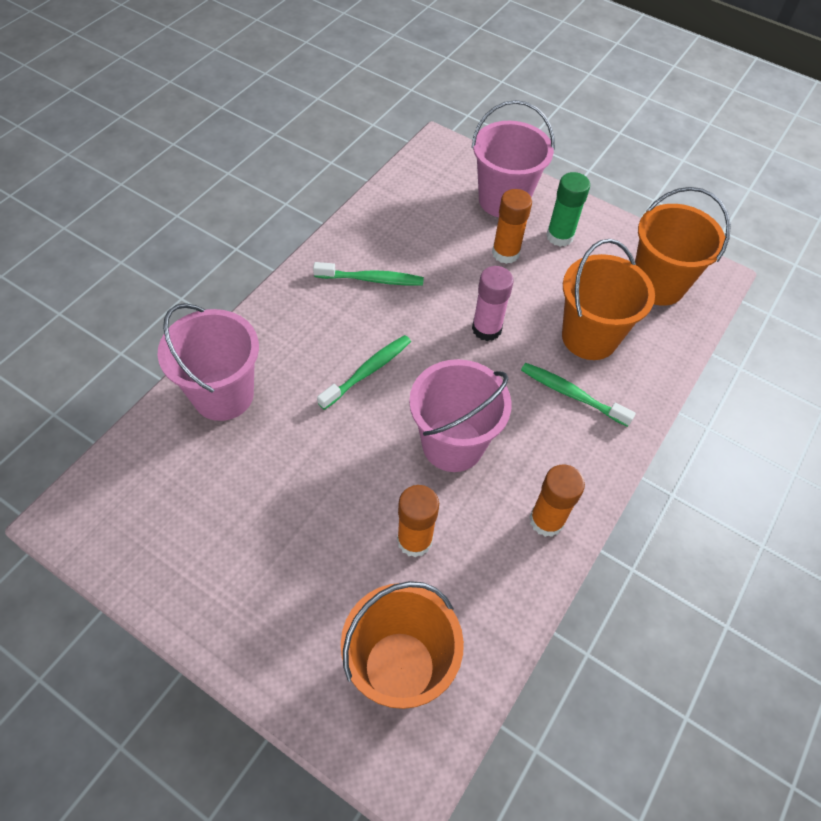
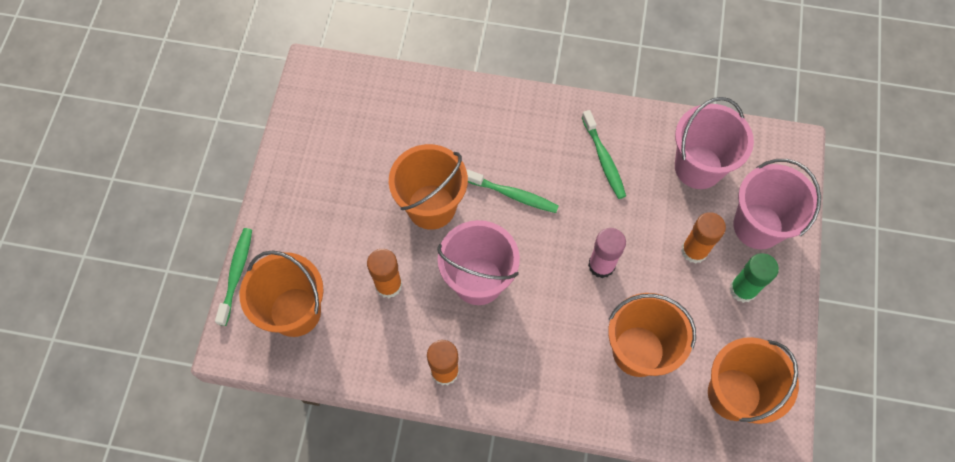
camera: 70 degrees right, 10 degrees up
(223, 395) = (444, 110): pink bucket -> pink bucket (698, 167)
(338, 455) = (431, 207): none -> orange bucket
(571, 394) = (570, 354): green toothbrush -> green toothbrush (236, 274)

